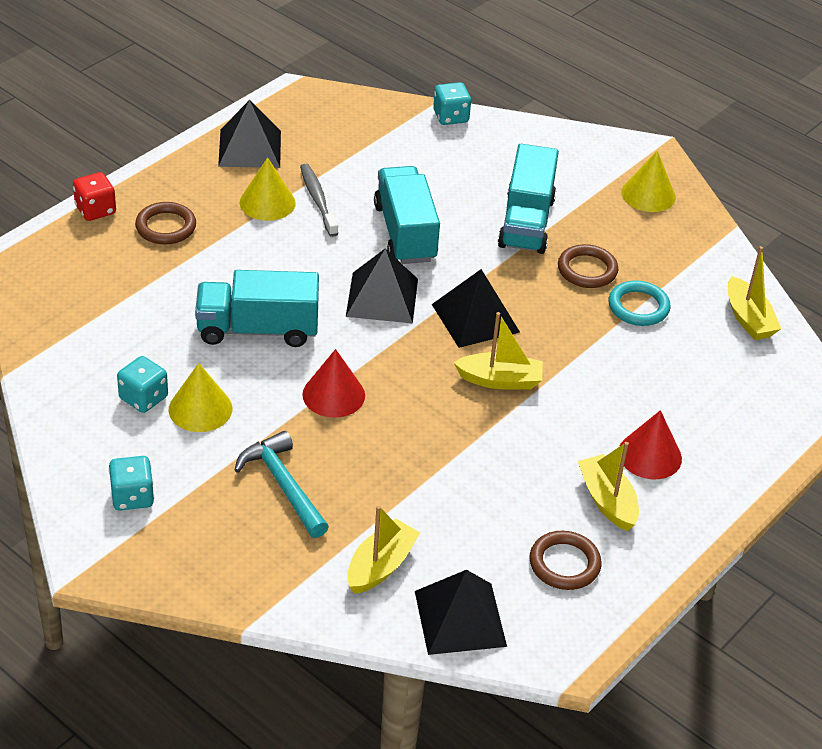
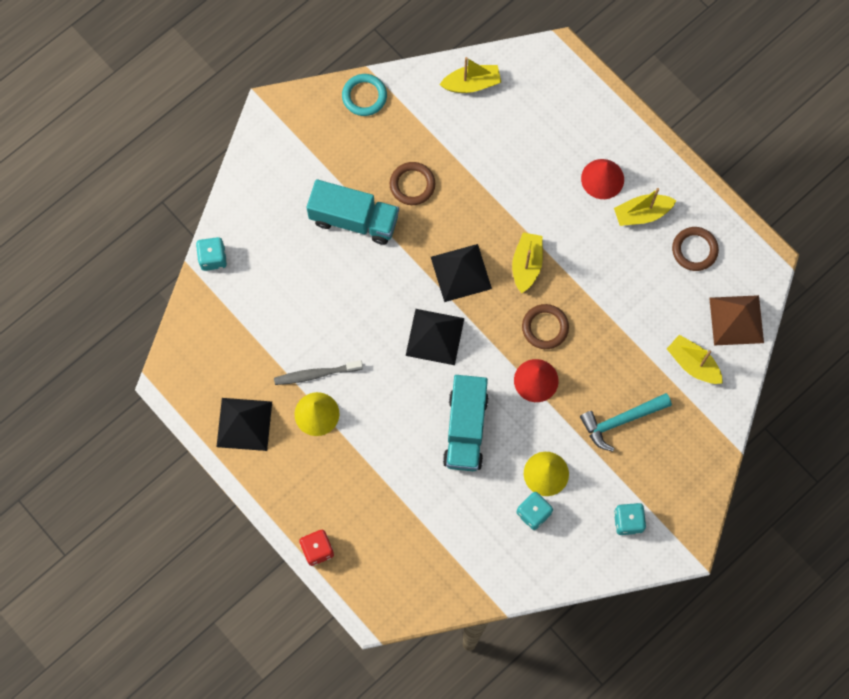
camera: 80 degrees left, 30 degrees up
(166, 227) = (342, 494): brown ring -> brown ring (545, 327)
(405, 233) = (361, 311): turquoise truck -> none
(460, 618) = (736, 320): black pyramid -> brown pyramid
(638, 307) = (455, 156): turquoise ring -> turquoise ring (364, 96)
(648, 194) = (326, 123): yellow cone -> none

